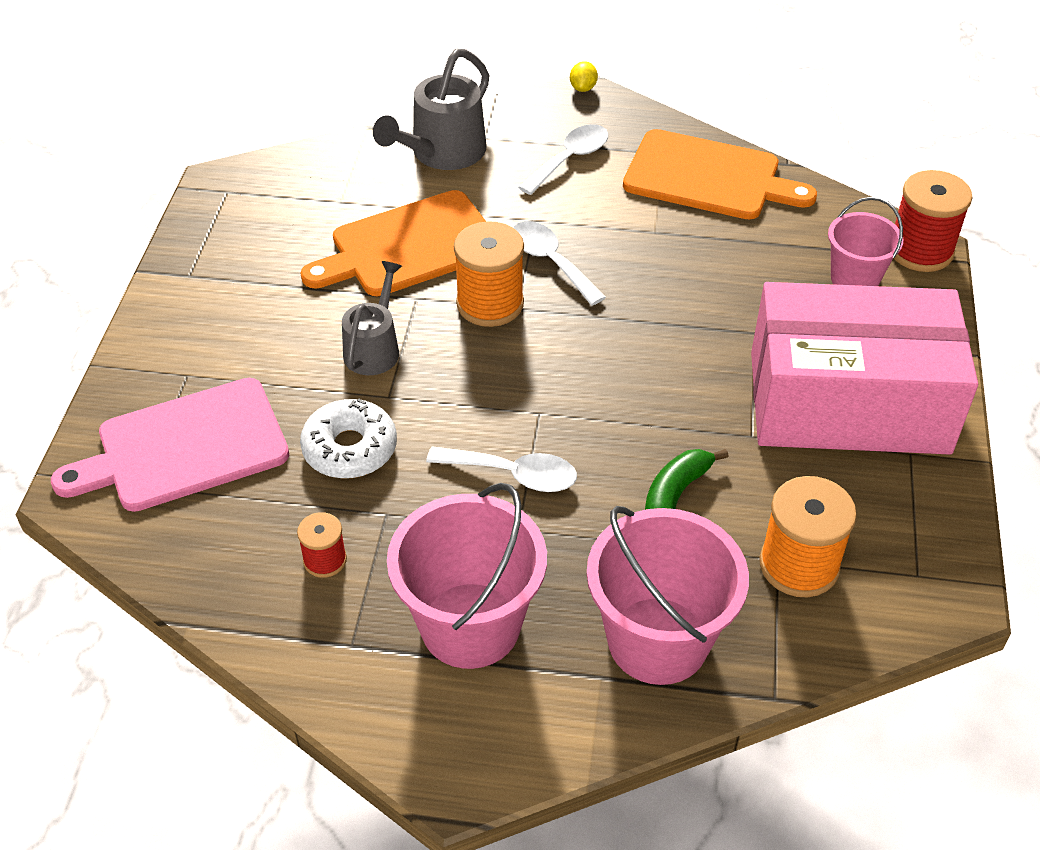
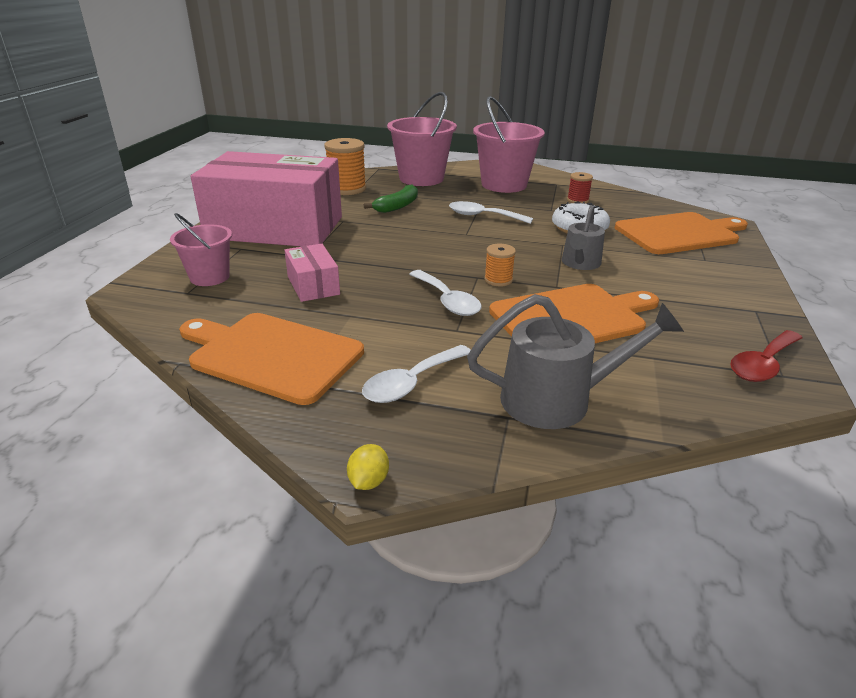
camera: 175 degrees left, 15 degrees down
(184, 447) = (679, 233): pink cutting board -> orange cutting board
(237, 201) = (763, 364): none -> red spoon
(442, 153) = (558, 399): grey watering can -> grey watering can turned 45 degrees clockwise
(490, 304) = (498, 280): orange spool -> orange spool, size x0.55
(719, 275) = (313, 285): none -> pink box
(920, 251) = (137, 289): red spool -> none

